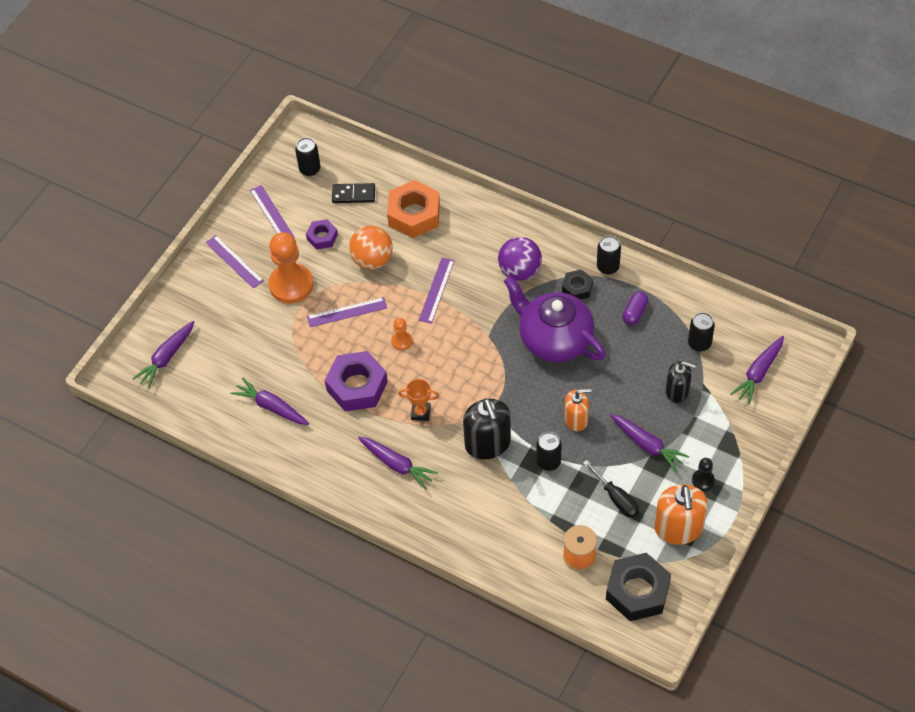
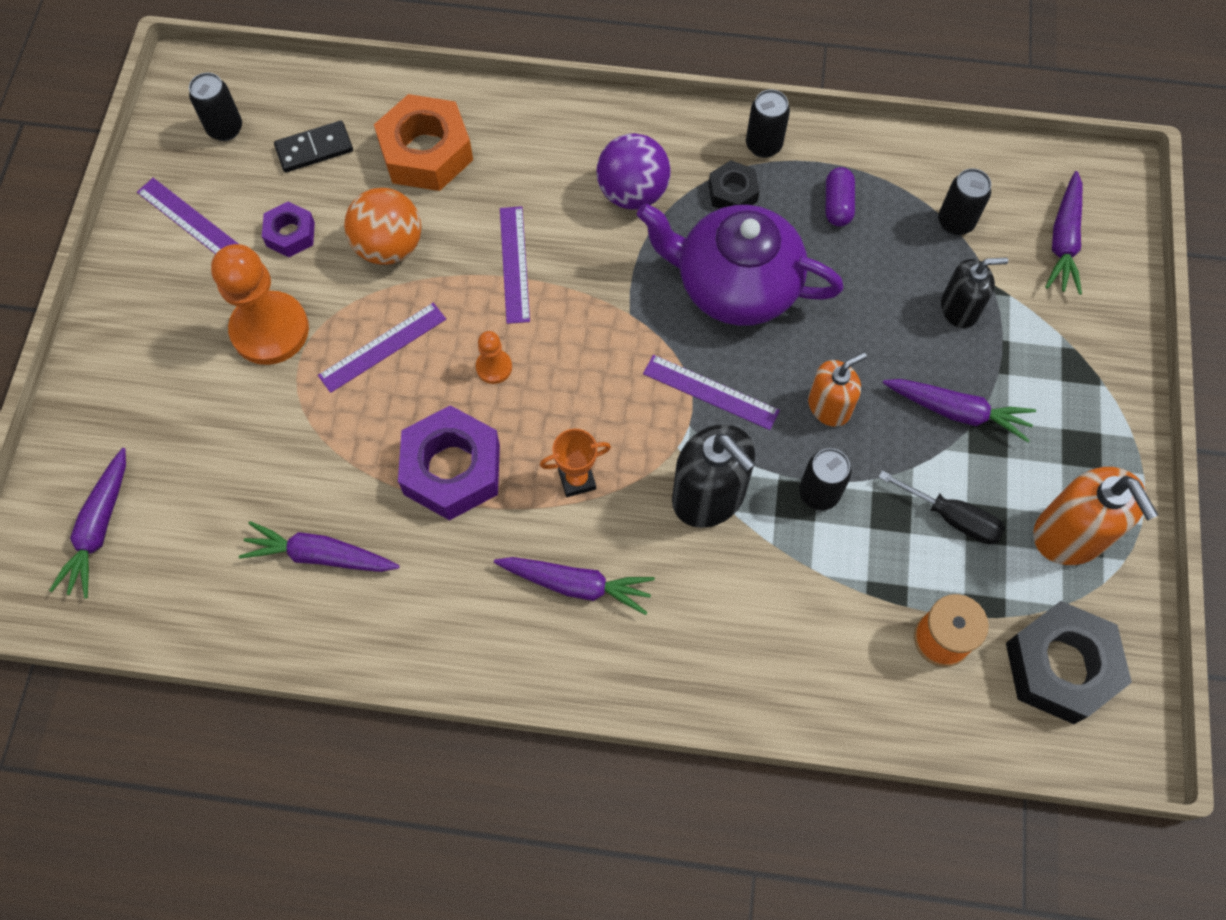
camera: 25 degrees left, 10 degrees up
(234, 261) = (156, 320): purple ruler -> purple ruler (710, 392)
(703, 480) = (1067, 440): black pawn -> none

